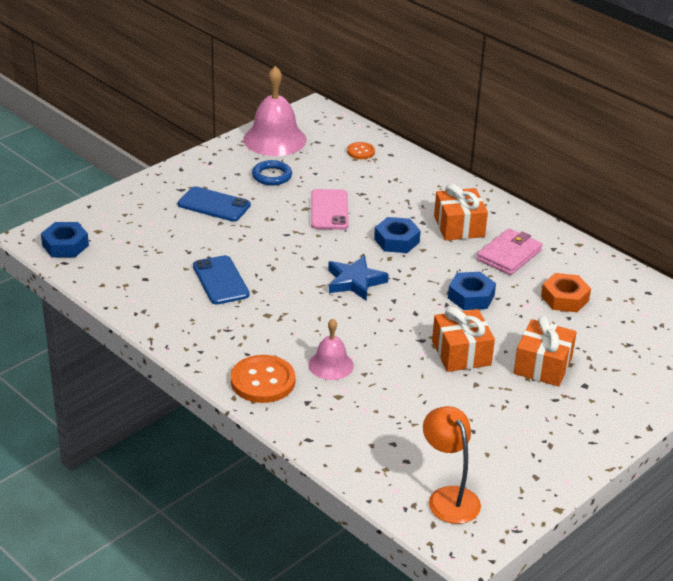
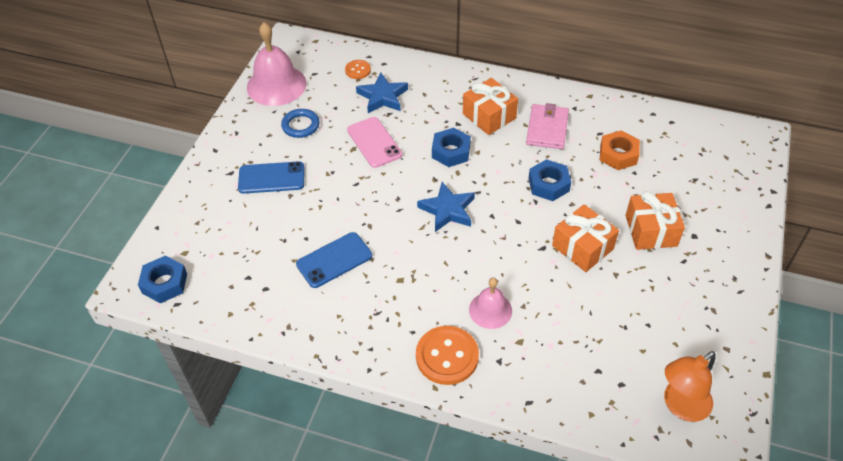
camera: 25 degrees left, 15 degrees up
(220, 280) = (334, 260): blue phone -> blue phone turned 75 degrees counterclockwise
(367, 179) = (382, 97): none -> blue star
(448, 497) = (680, 406): orange lamp -> orange lamp turned 75 degrees counterclockwise

